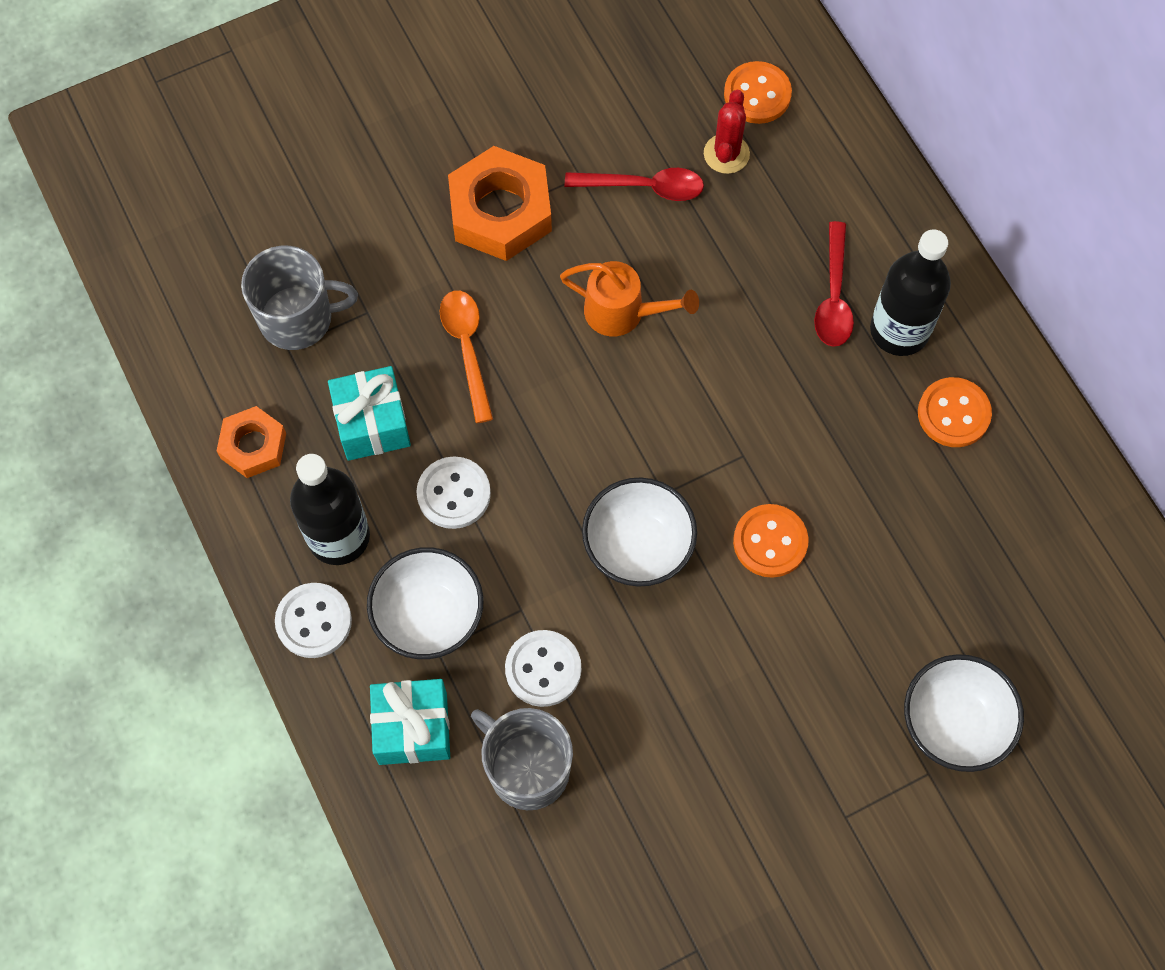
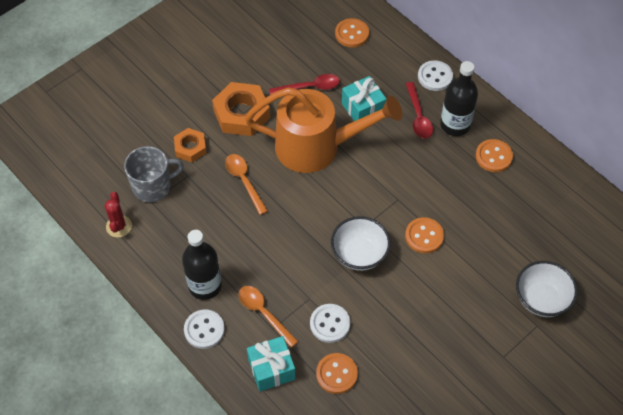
camera: 15 degrees left, 10 degrees down
(253, 446) = (147, 252): orange nut -> orange nut (190, 148)
(372, 423) = (206, 227): turquoise gift -> turquoise gift (363, 109)
(429, 617) = (263, 313): white bowl -> orange spoon
(454, 494) = (258, 251): white button -> white button (435, 77)
(527, 768) = (336, 374): grey mug -> orange button
(623, 313) = (317, 147): orange watering can -> orange watering can, size x2.07
(726, 154) = (345, 64): red cactus -> red cactus (119, 226)

